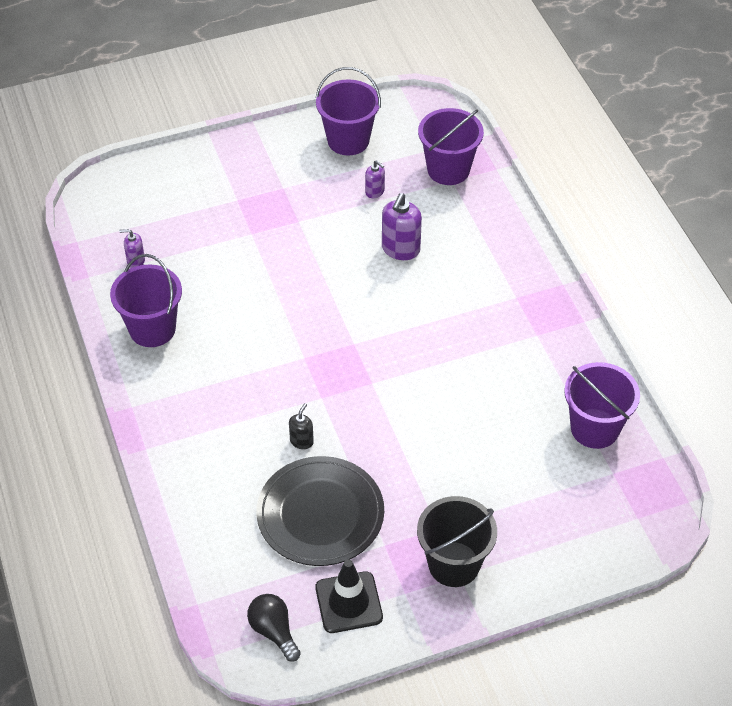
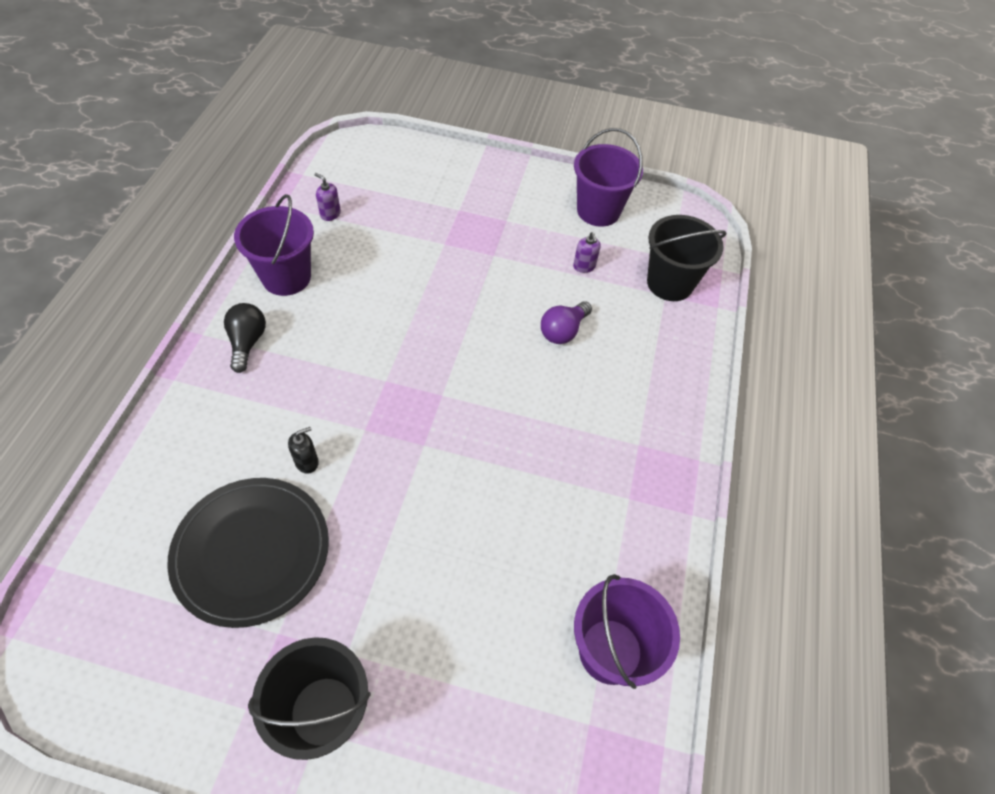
camera: 30 degrees right, 5 degrees up
(274, 631) = (86, 654): black light bulb -> black light bulb (247, 342)
(349, 602) = (183, 676): black traffic cone -> none
(400, 249) = (563, 331): purple soap dispenser -> purple light bulb
(448, 170) = (670, 283): purple bucket -> black bucket

